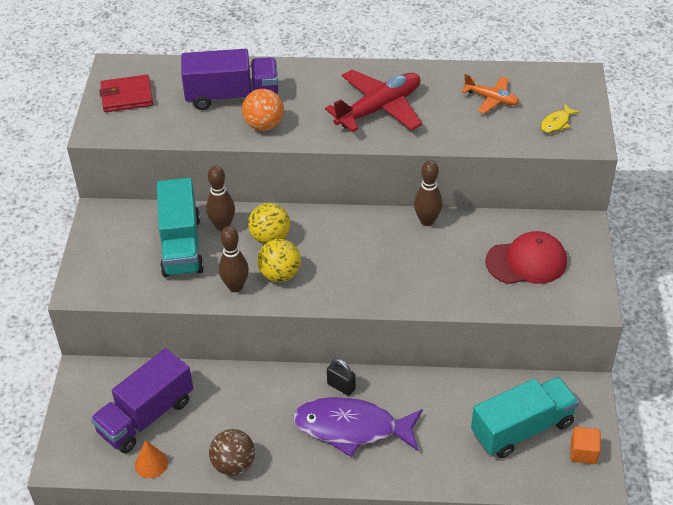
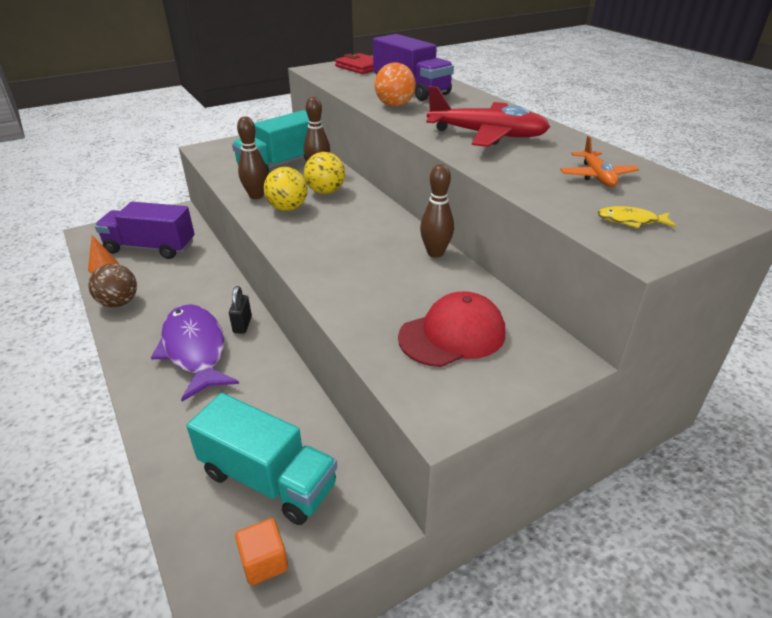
camera: 55 degrees right, 10 degrees down
(526, 262) = (452, 335): red cap -> red cap turned 75 degrees counterclockwise

